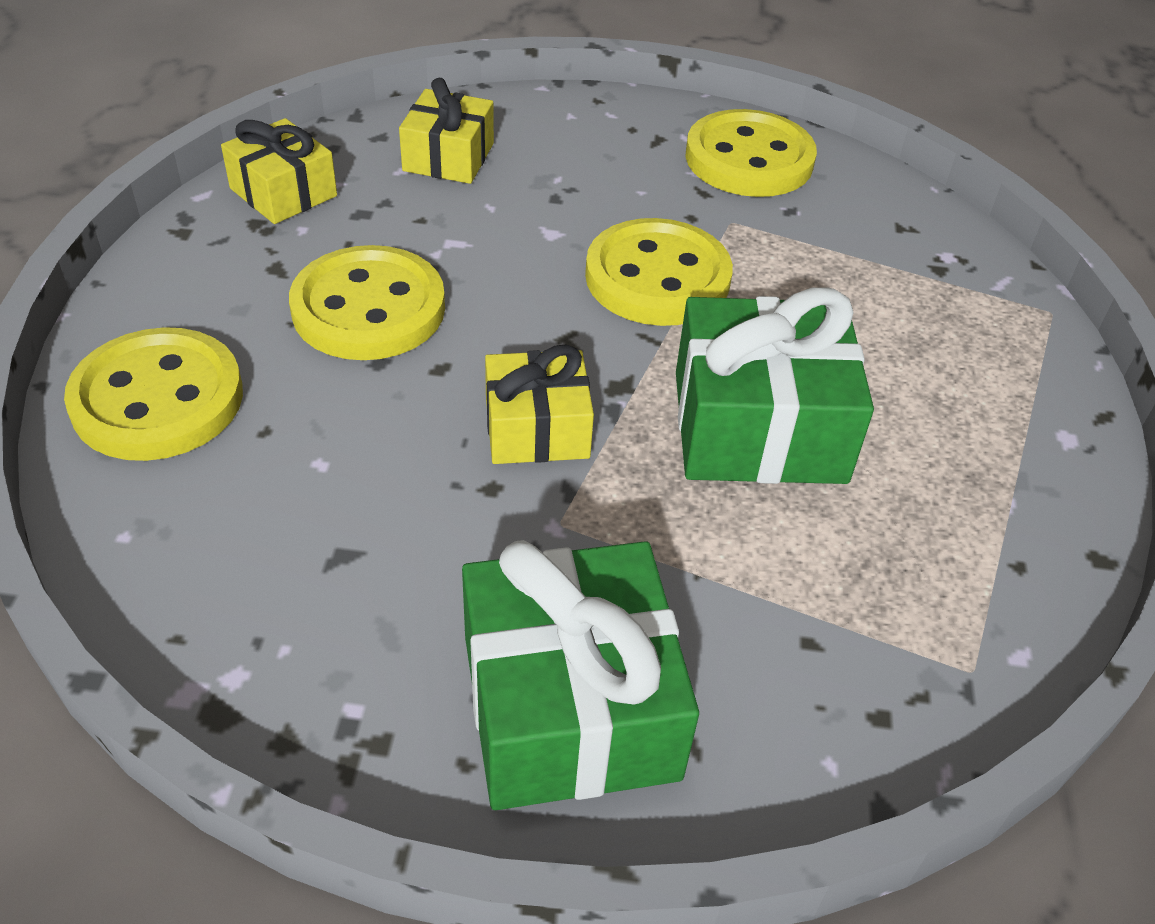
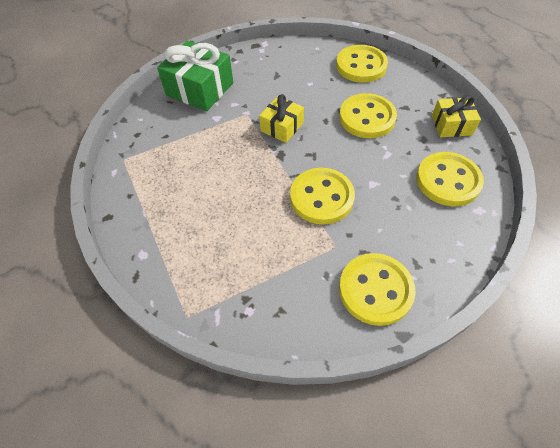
camera: 135 degrees right, 10 degrees up
(448, 157) = (448, 180): yellow gift -> yellow button
(759, 426) = (233, 175): green gift -> none

